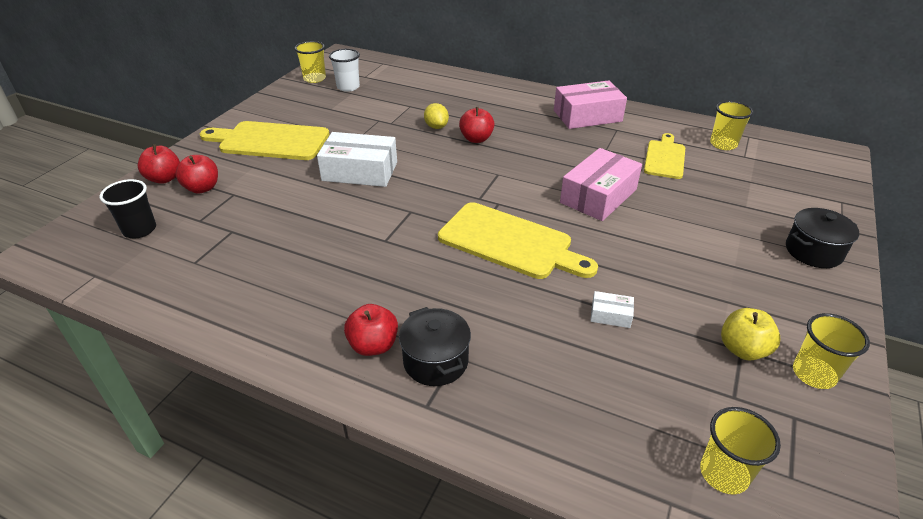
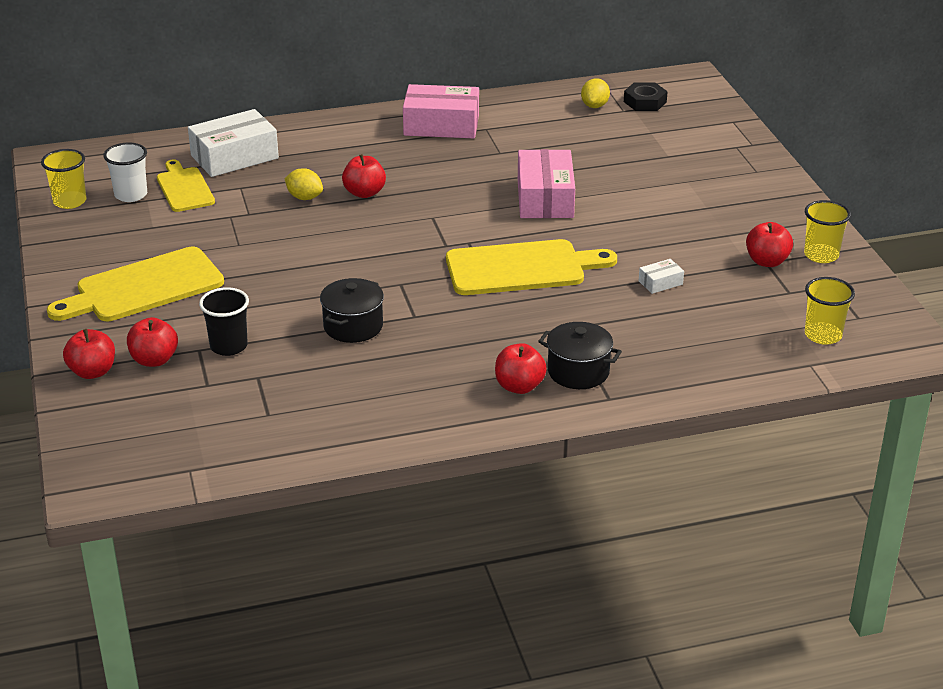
camera: 40 degrees left, 5 degrees down
(140, 230) = (160, 420): black cup -> black cup (228, 346)
(360, 171) = (295, 272): white box -> white box (234, 157)
(587, 116) = (441, 125): pink box -> pink box turned 60 degrees clockwise
(665, 158) = (560, 139): yellow cutting board -> yellow cutting board (184, 188)
(723, 144) = (594, 106): yellow cup -> yellow lemon
(742, 349) = (767, 261): yellow apple -> red apple
(771, 156) = (645, 102): none -> black nut
(813, 251) = (748, 171): black pot -> black pot (353, 326)

